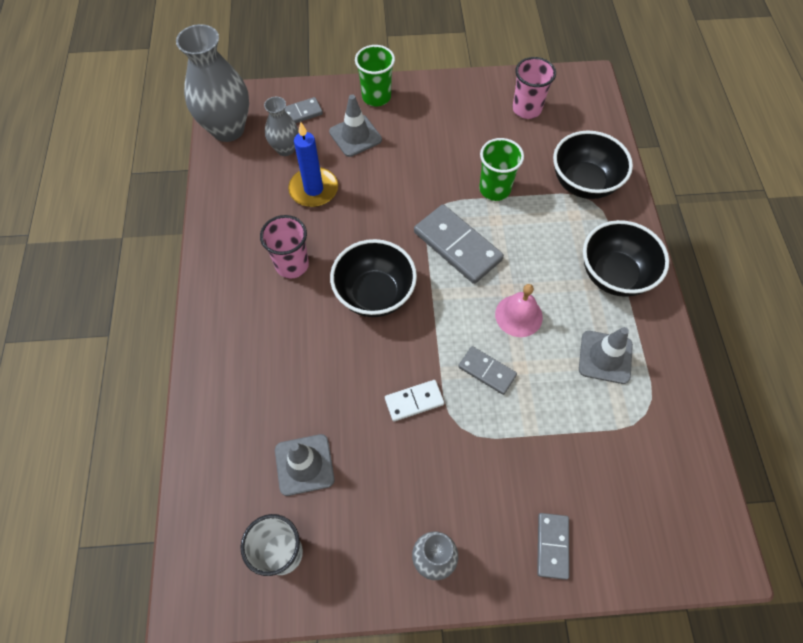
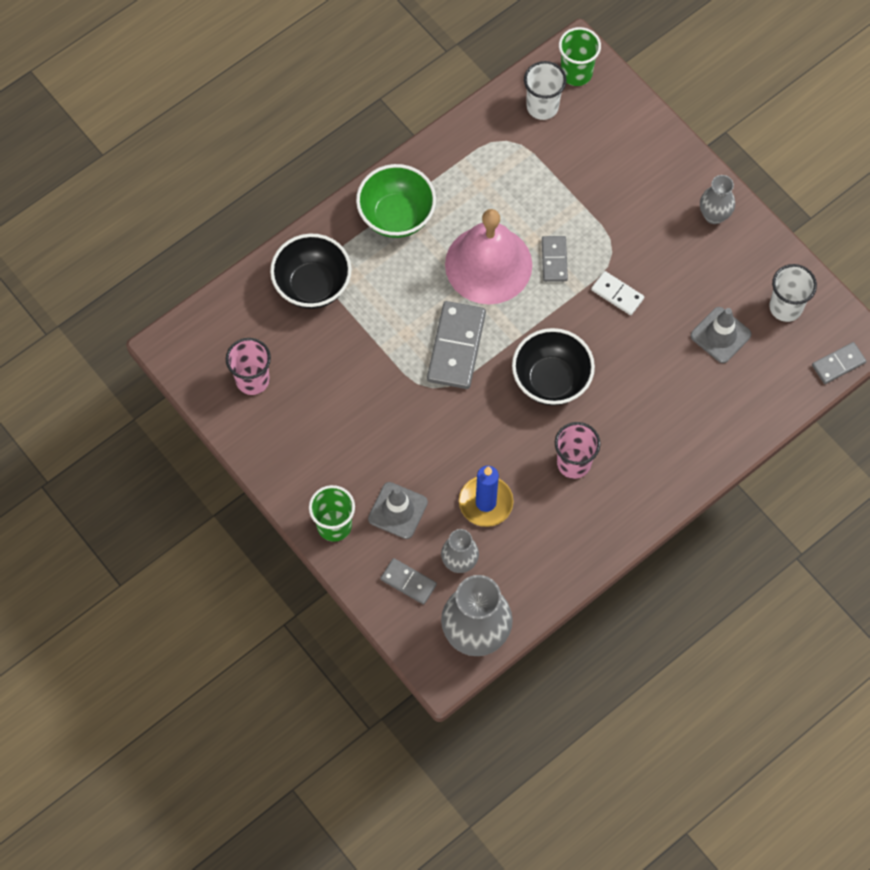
camera: 125 degrees left, 5 degrees up
(494, 189) = (373, 353): green cup -> green cup (576, 73)
(518, 315) = (488, 264): pink bell -> pink bell, size x1.94
(552, 546) = (648, 152): grey domino -> grey domino (838, 364)
(605, 357) = (479, 187): grey traffic cone -> none
(614, 275) = (396, 216): black bowl -> green bowl
(669, 474) = (542, 106): none -> white cup

